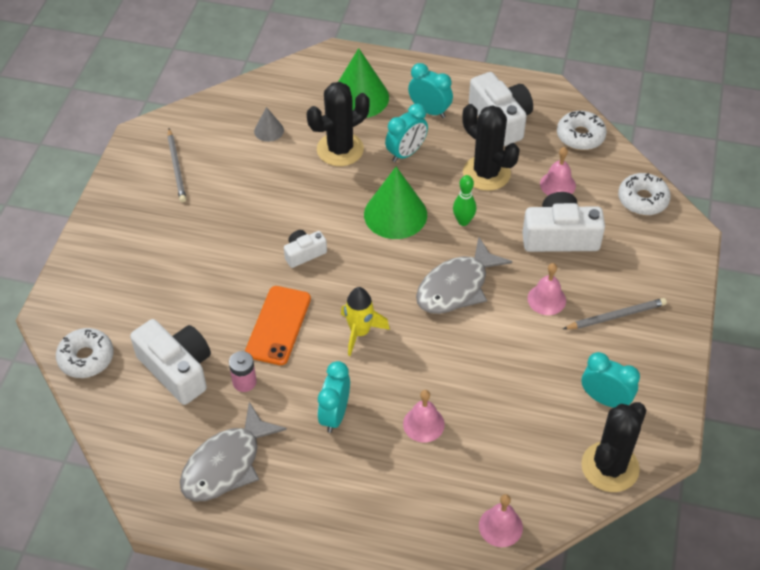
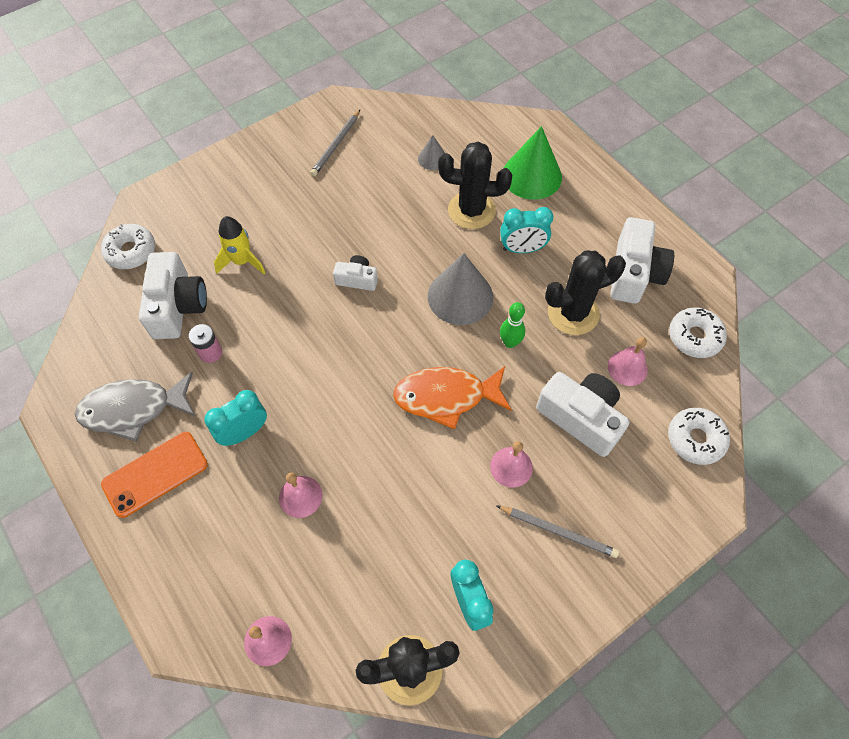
camera: 40 degrees right, 10 degrees up
(278, 325) = (279, 325): orange phone -> orange phone (155, 474)
(360, 332) = (332, 377): yellow rocket -> yellow rocket (242, 261)
(395, 214) = (460, 296): green cone -> grey cone
(429, 111) = (579, 225): turquoise clock -> none
(456, 287) = (446, 396): grey fish -> orange fish
(486, 173) = (573, 313): black cactus -> black cactus turned 75 degrees clockwise

